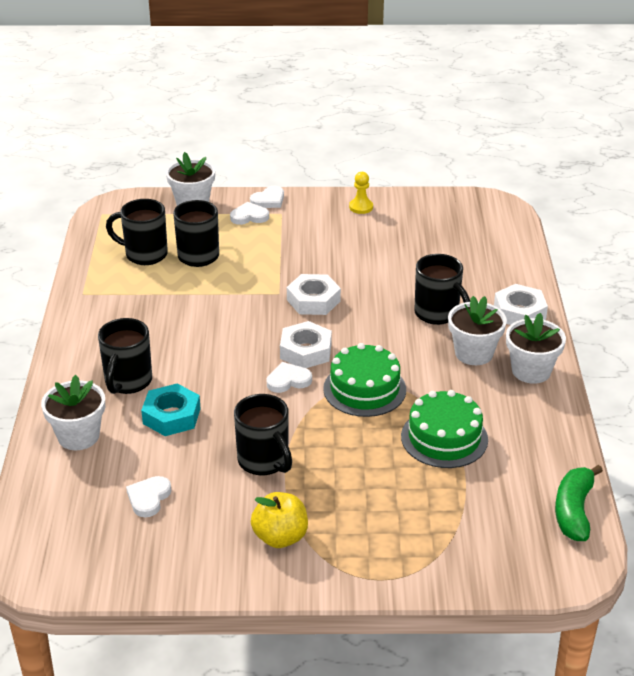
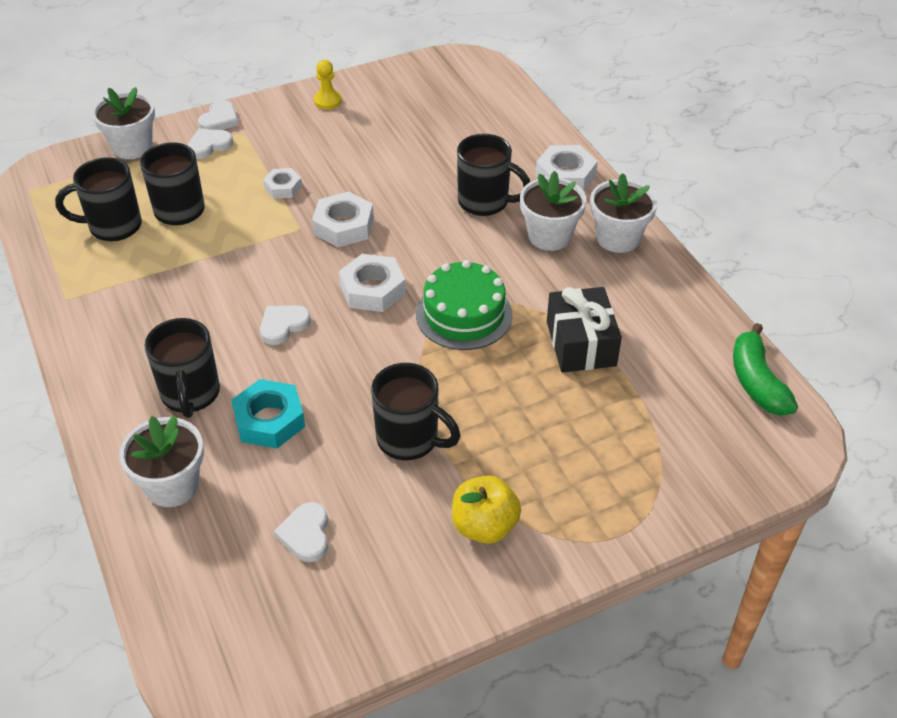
camera: 25 degrees left, 10 degrees up
(285, 260) = (283, 187): none -> white nut
(288, 380) = (375, 331): white heart -> white heart (283, 325)
(444, 438) = (581, 343): green cake -> black gift

